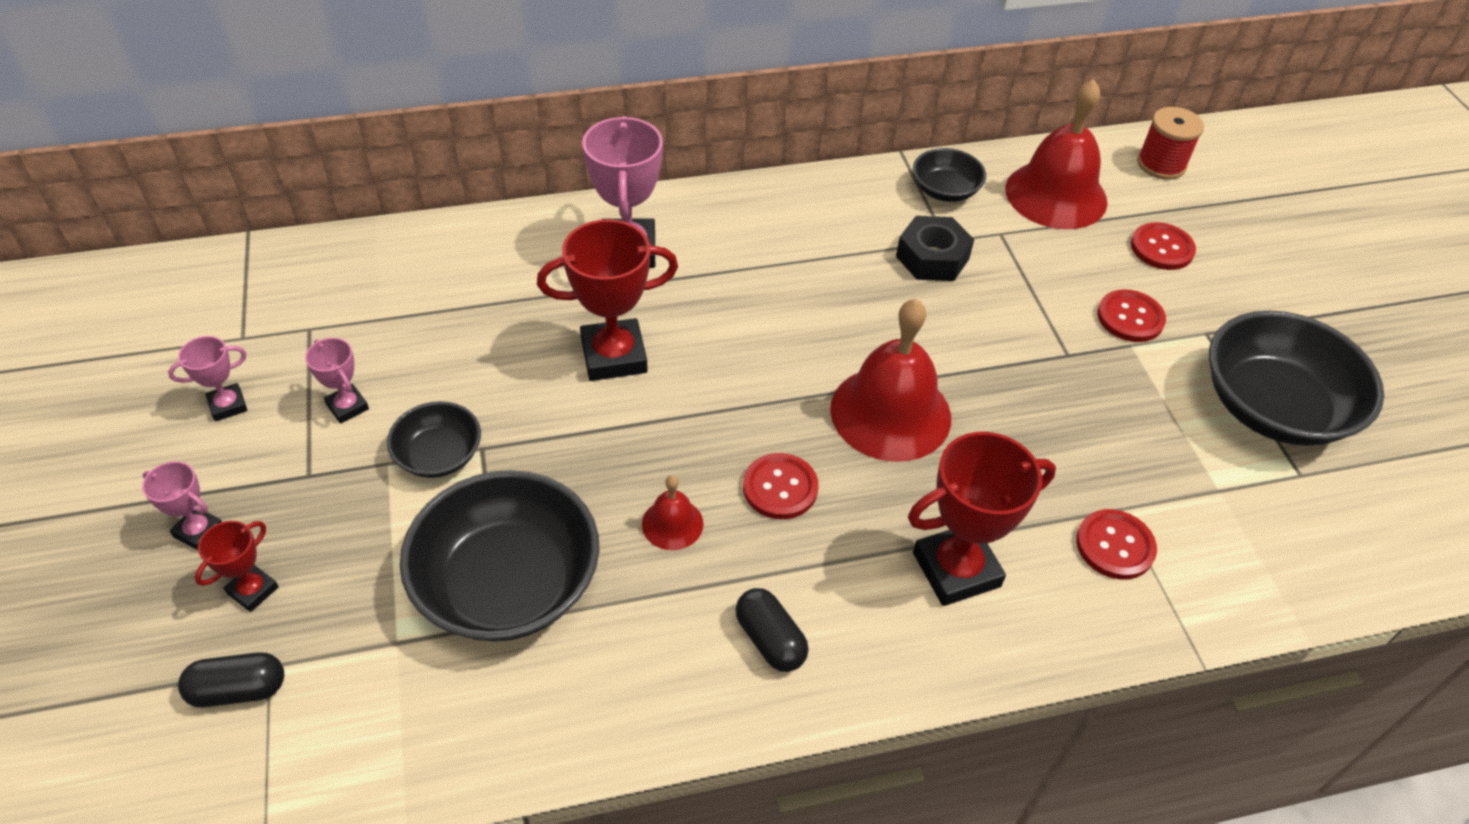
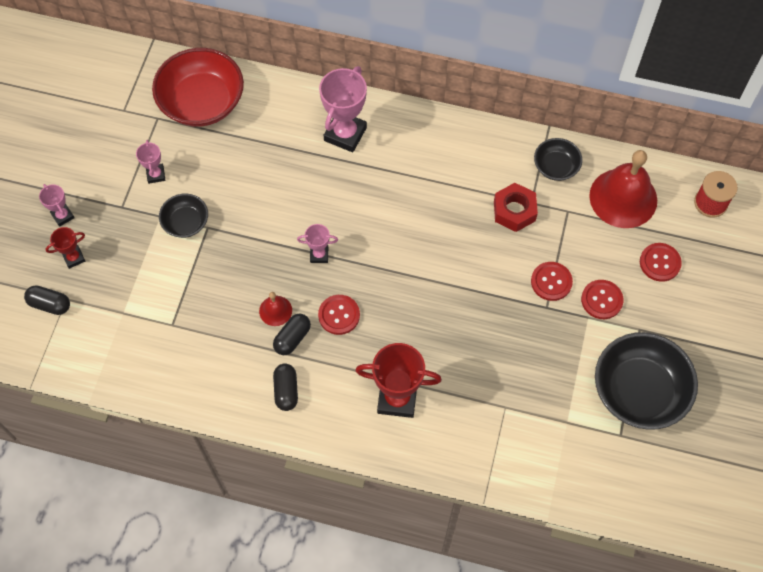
camera: 30 degrees right, 15 degrees up
(228, 405) = (101, 149): pink trophy -> pink trophy (319, 255)
(375, 284) = (202, 102): none -> red bowl
(508, 584) = (184, 306): black bowl -> none
(614, 356) = (300, 201): red trophy -> none
(727, 553) = (292, 338): none -> black capsule
(890, 413) = (423, 298): red bell -> none
(932, 258) = (514, 211): black nut -> red nut
(1115, 546) = (486, 425): red button -> red button (551, 282)

